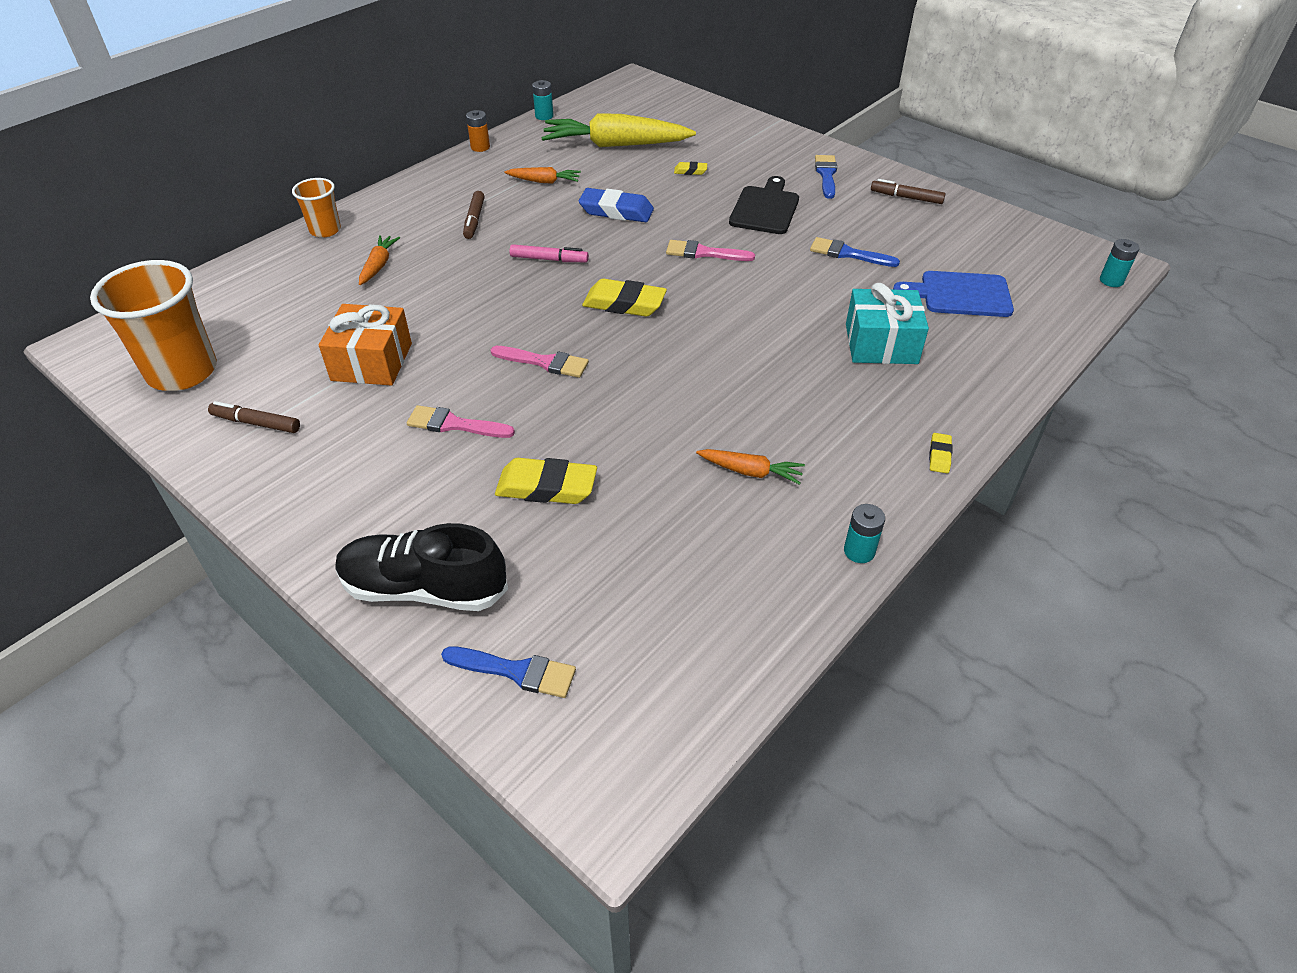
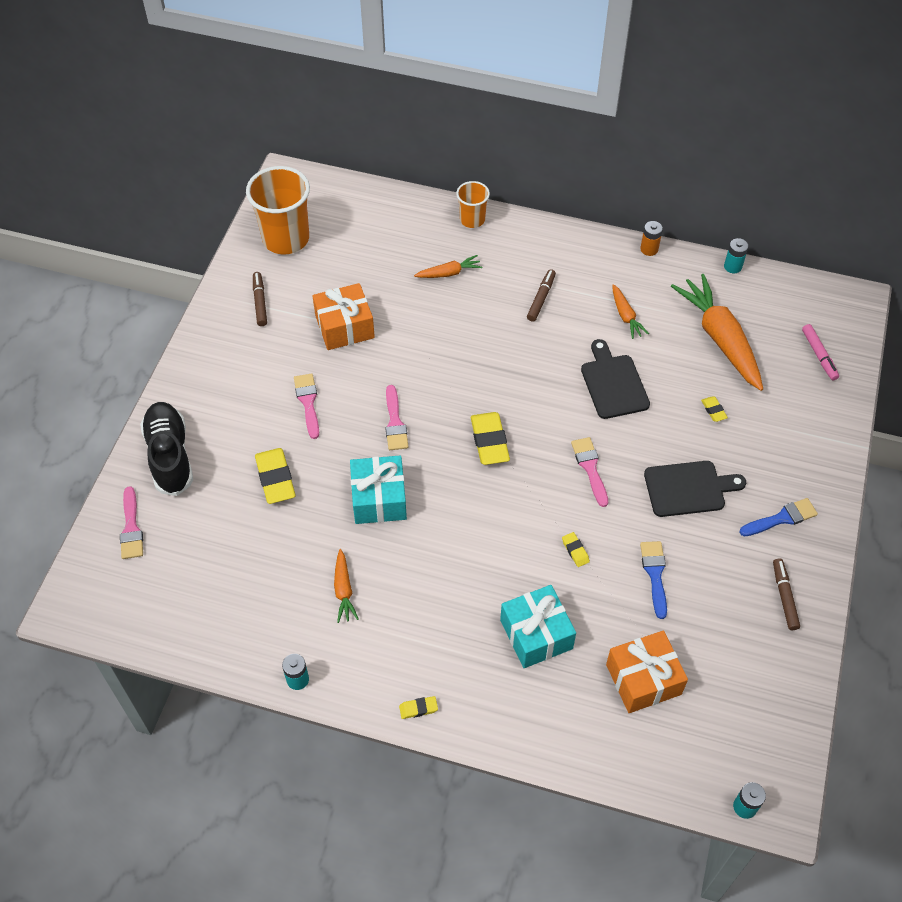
camera: 65 degrees right, 10 degrees up
(474, 220) = (541, 298): brown marker -> brown marker turned 135 degrees clockwise
(516, 671) = (131, 528): blue brush -> pink brush
(549, 259) = (518, 369): pink marker -> pink marker (819, 355)
(615, 145) = (719, 338): yellow carrot -> orange carrot
(616, 211) = (613, 383): blue eraser -> black cutting board
(641, 405) = (379, 499): none -> turquoise gift
(795, 290) = (575, 551): none -> yellow eraser
(960, 294) = (643, 679): blue cutting board -> orange gift

